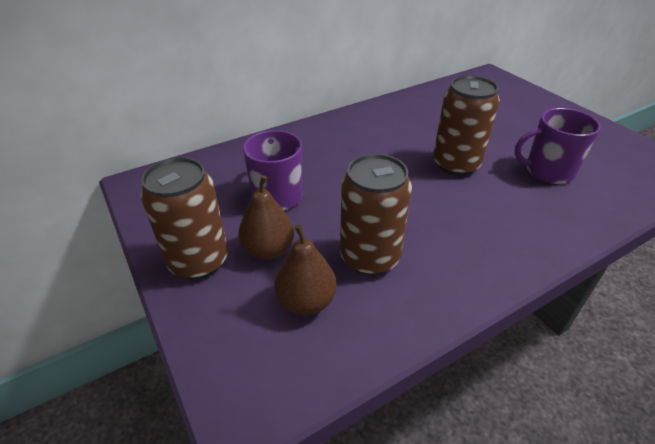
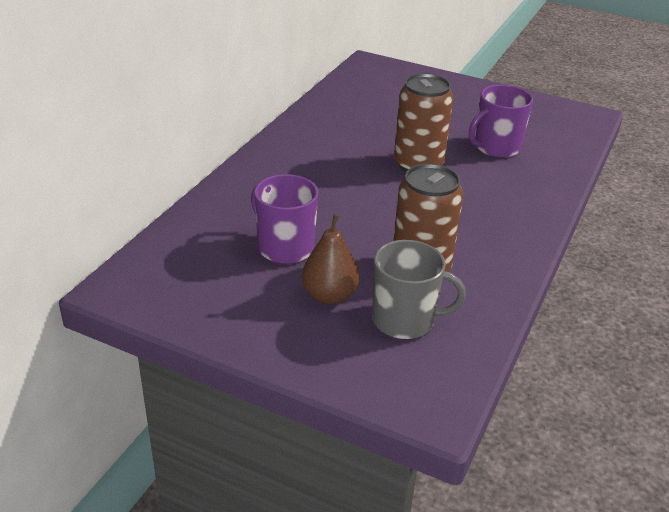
camera: 35 degrees left, 5 degrees down
(198, 261) = (275, 329): brown can -> none
(306, 301) = (405, 320): brown pear -> grey mug

